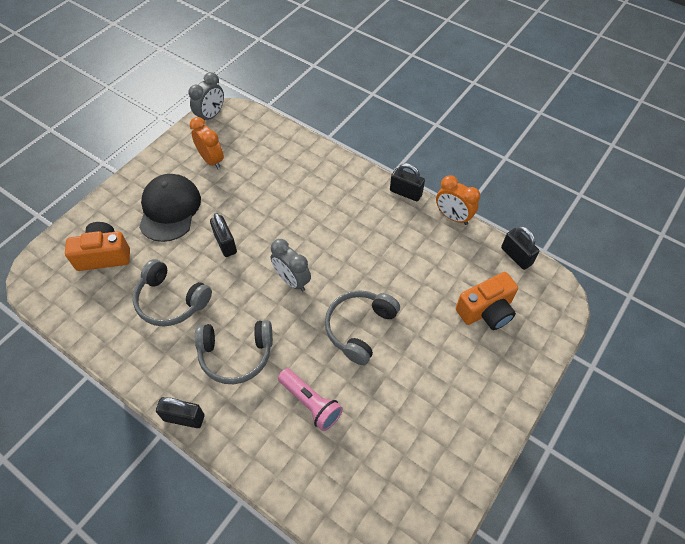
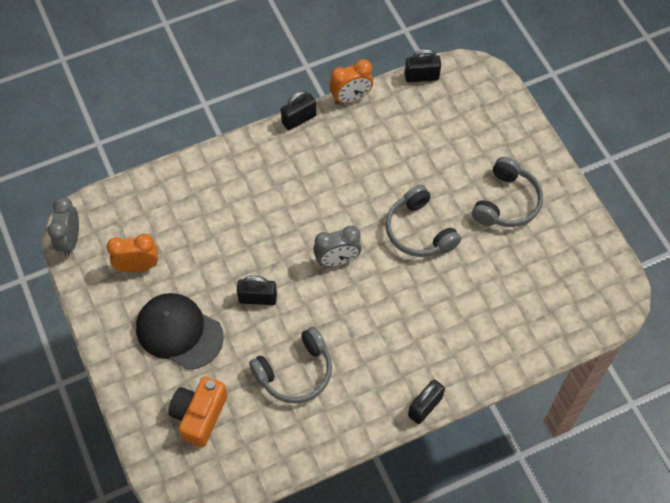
camera: 60 degrees left, 5 degrees up
(211, 116) = (70, 240): grey clock -> grey clock turned 150 degrees counterclockwise
(236, 355) = (387, 340): grey headphones -> grey headphones (507, 202)
(310, 403) = (467, 302): pink flashlight -> none
(486, 311) = (459, 130): orange camera -> none

